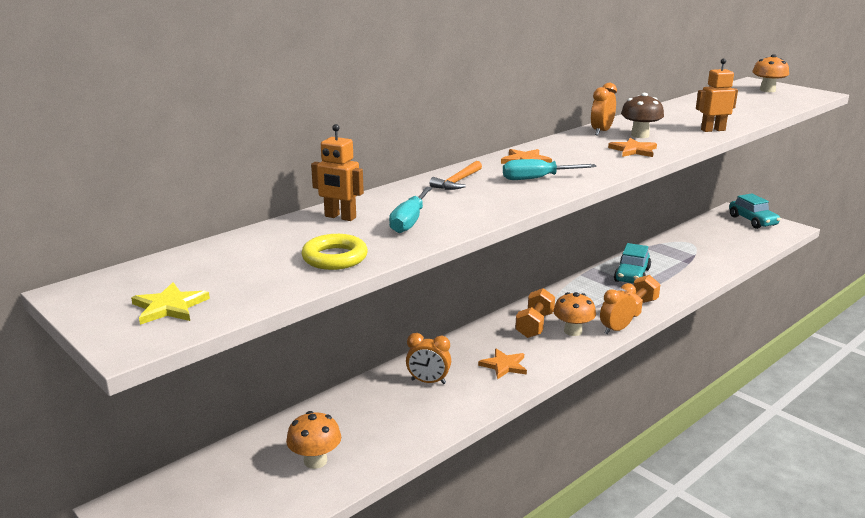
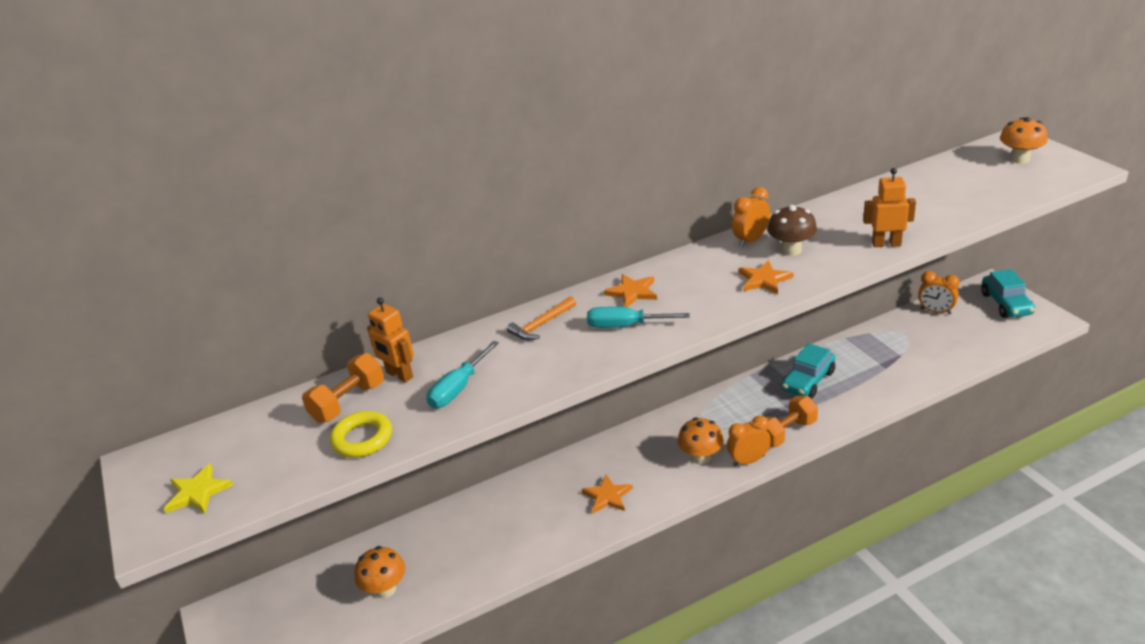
camera: 20 degrees right, 10 degrees up
(428, 381) = (524, 507): orange clock -> orange clock (935, 311)
(534, 325) = (664, 444): orange dumbbell -> orange dumbbell (348, 402)

